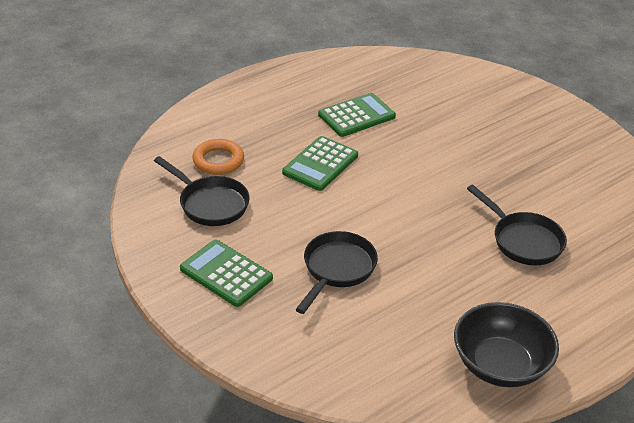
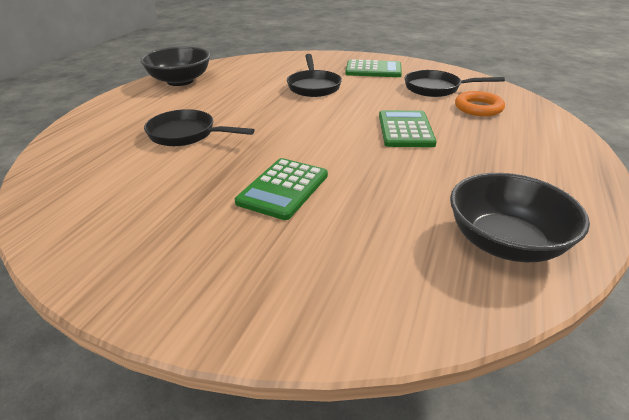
camera: 150 degrees right, 5 degrees down
(356, 116) = (438, 179): green calculator -> green calculator (283, 189)
(372, 73) = (505, 243): none -> black bowl

